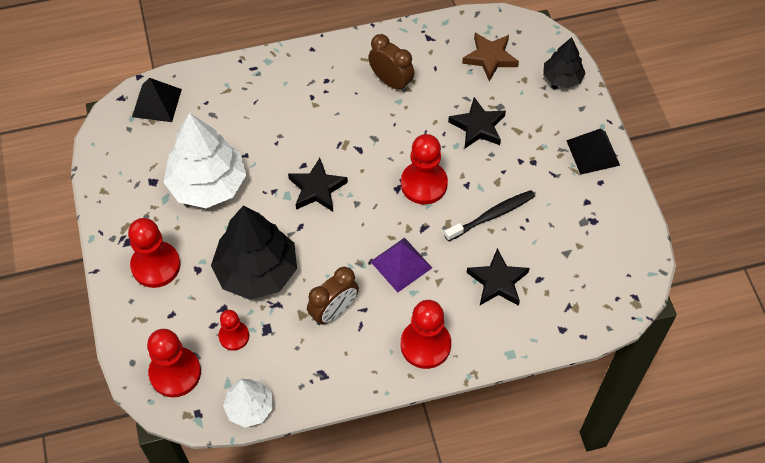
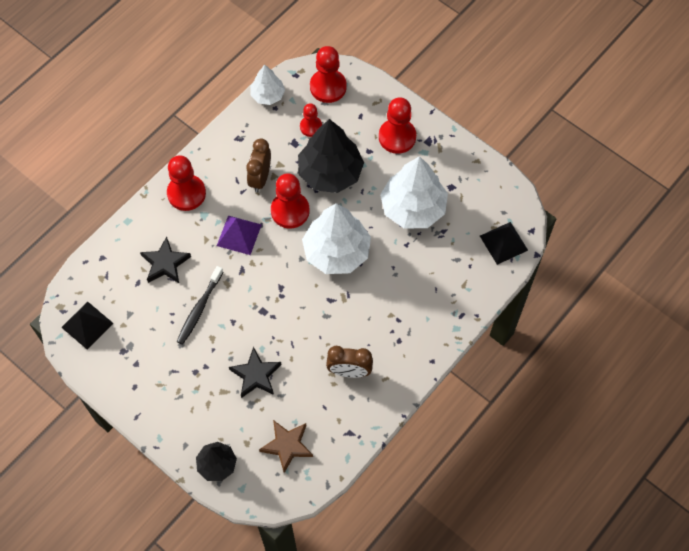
camera: 145 degrees right, 5 degrees up
(317, 188) = (336, 251): black star -> white tree
(424, 184) = (264, 302): red pawn -> red pawn (290, 211)
(593, 152) = (154, 409): black pyramid -> black pyramid (87, 325)

